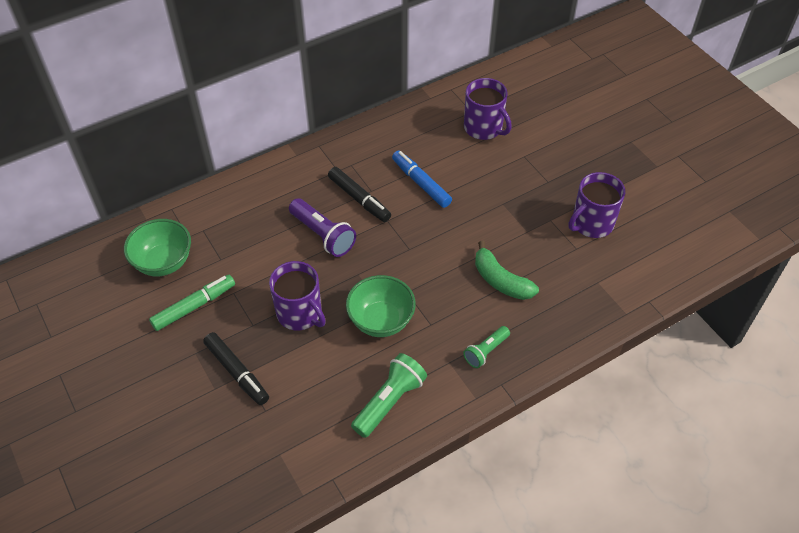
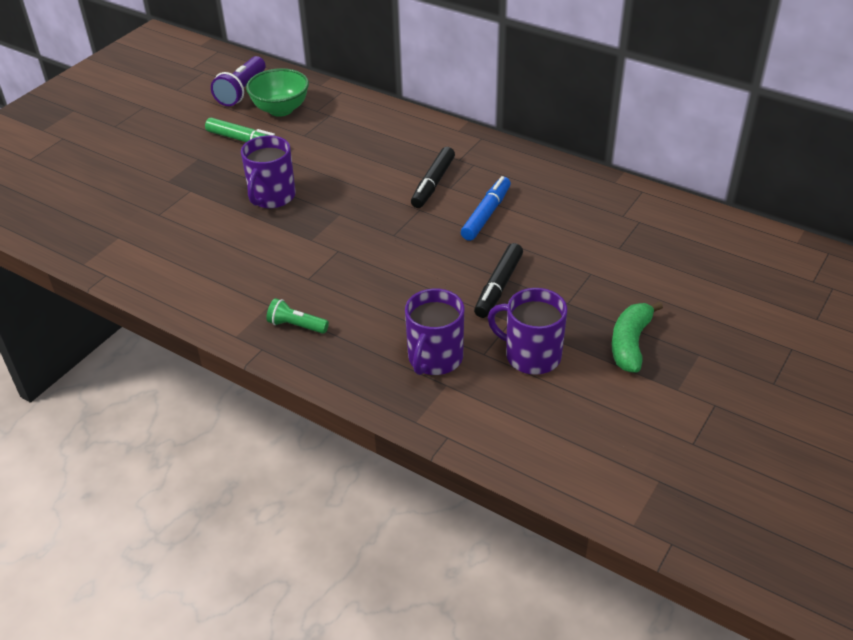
camera: 65 degrees right, 10 degrees down
(237, 372) = (189, 186): black marker -> black marker (498, 286)
(323, 235) = (371, 178): purple flashlight -> purple flashlight (242, 91)
(381, 321) = (292, 246): green bowl -> none
(389, 401) = (203, 281): green flashlight -> none
(484, 128) = (605, 231): purple mug -> purple mug (434, 358)
(500, 280) = (395, 309): green banana -> green banana (630, 343)

